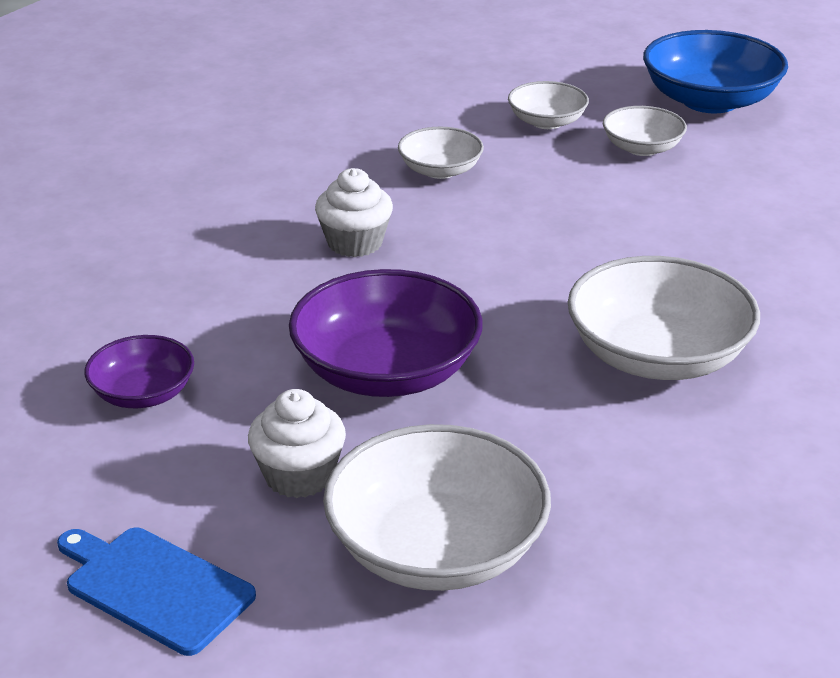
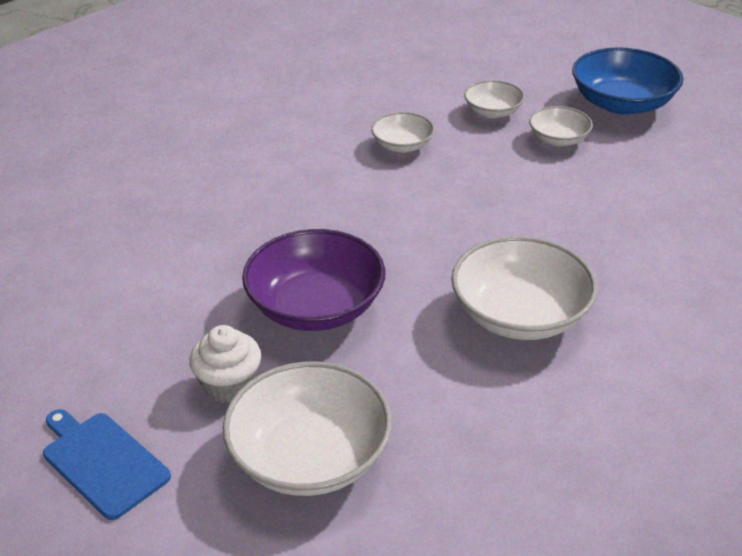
camera: 10 degrees right, 5 degrees up
(143, 393) = (140, 306): purple bowl -> none
(355, 243) = (323, 199): white cupcake -> none

